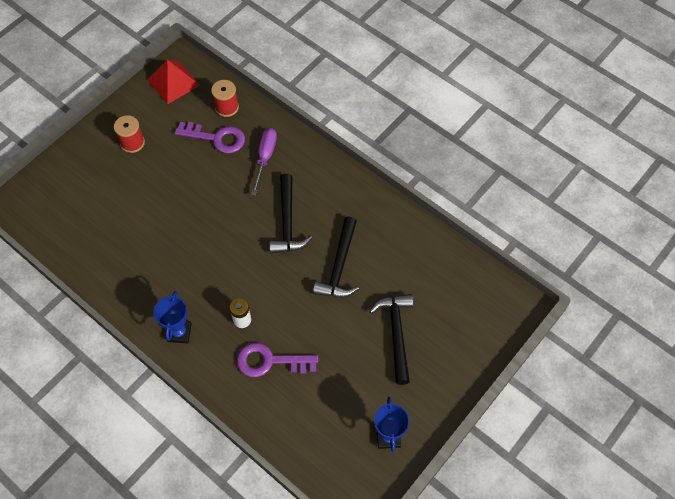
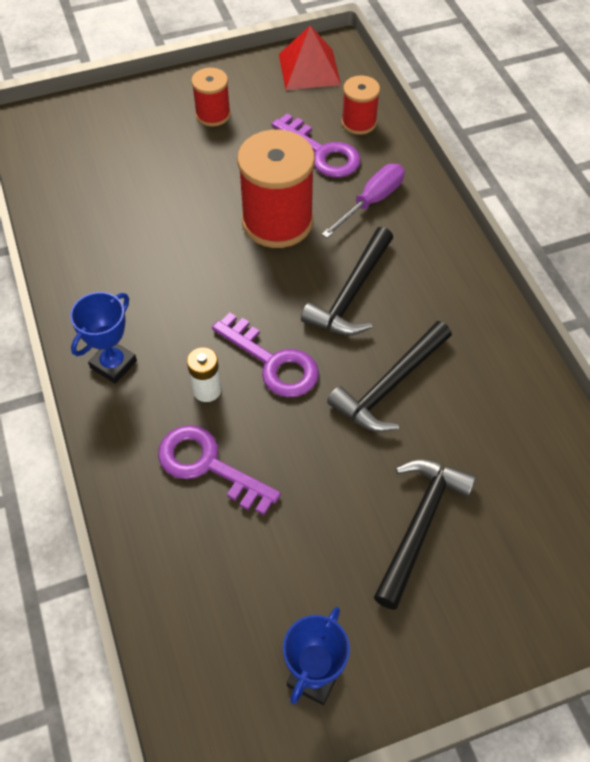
camera: 30 degrees right, 5 degrees down
(218, 197) = (277, 221): none -> red spool
(268, 285) = (272, 362): none -> purple key

